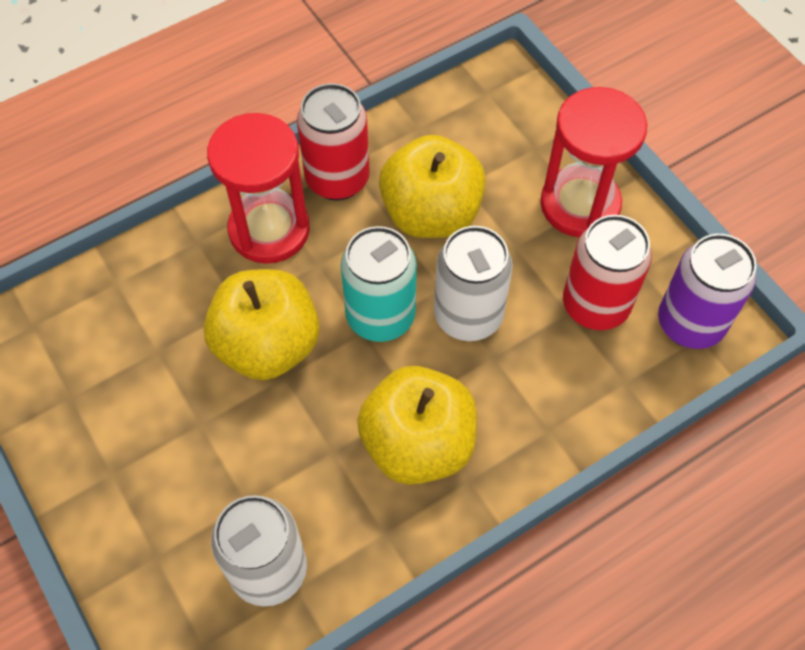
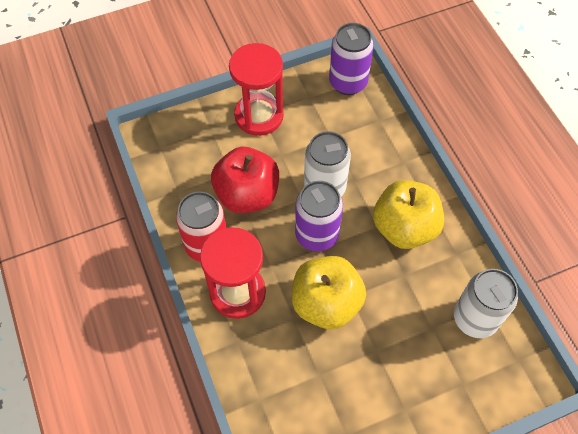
camera: 80 degrees left, 0 degrees up
(380, 316) = (316, 235): turquoise can -> purple can
(431, 214) = (247, 195): yellow apple -> red apple
(595, 305) = (329, 123): red can -> none

